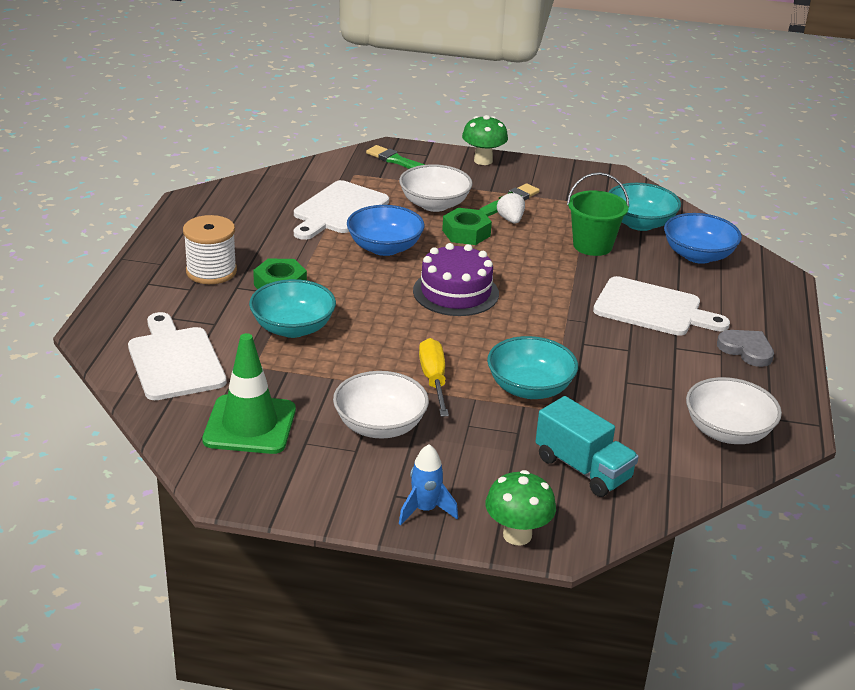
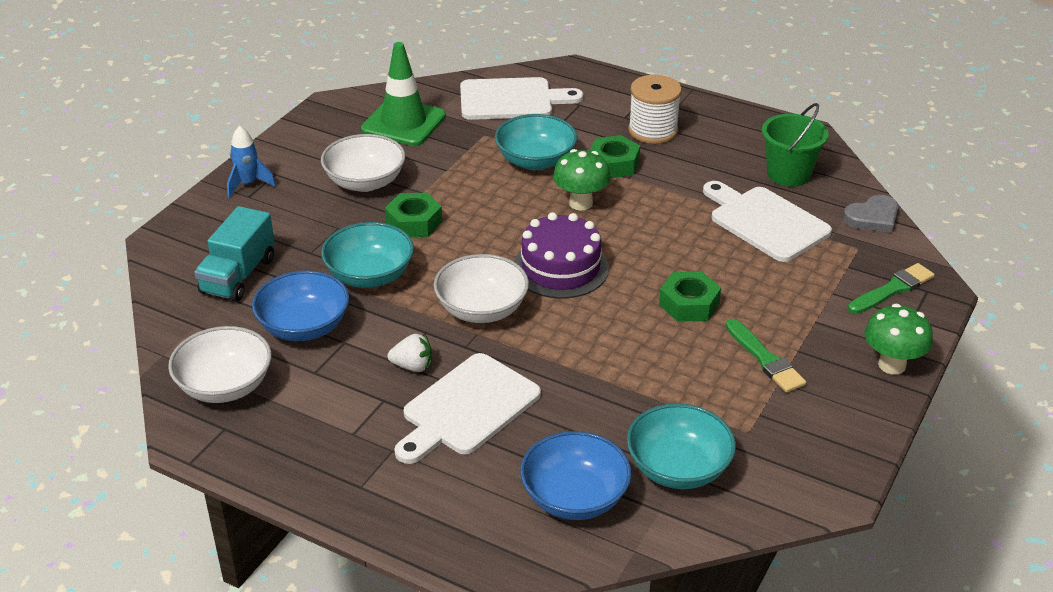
camera: 110 degrees right, 5 degrees up
(385, 248) = (670, 238): blue bowl -> blue bowl (304, 327)
(433, 380) = (414, 222): yellow screwdriver -> green nut
(434, 204) = (767, 294): white bowl -> white bowl (481, 309)
(510, 220) = (714, 348): white strawberry -> white strawberry (413, 366)
(517, 535) = (188, 221): green mushroom -> green mushroom (581, 203)
(583, 469) = (238, 276): turquoise truck -> turquoise truck turned 45 degrees counterclockwise
(592, 245) = (630, 402): green bucket -> green bucket (788, 174)
(746, 350) = (348, 458): grey heart -> grey heart (872, 217)

